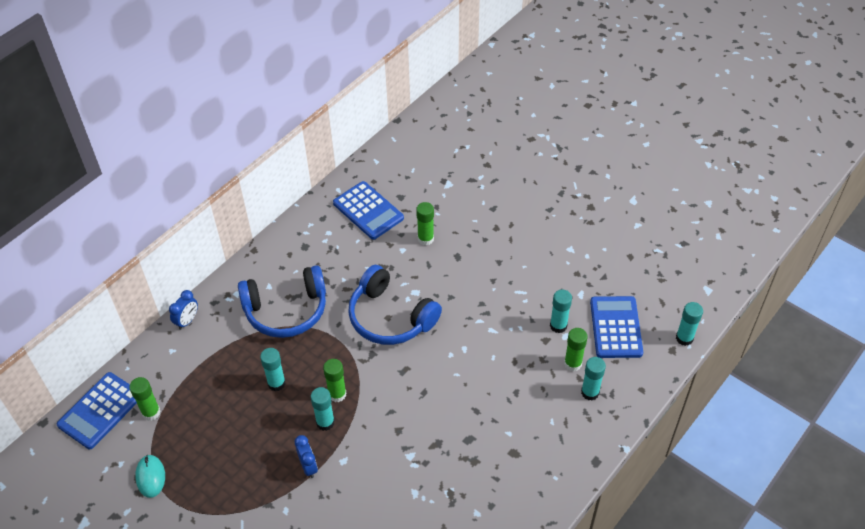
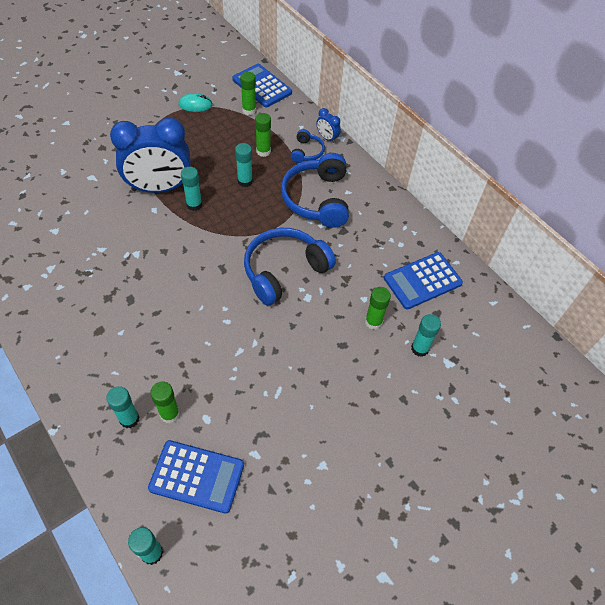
camera: 100 degrees right, 5 degrees up
(215, 335) = (307, 152): none -> blue headphones
(308, 466) = (160, 188): blue clock -> blue clock, size x2.45
(337, 394) = (217, 217): green glue stick -> green glue stick (263, 151)
(558, 326) = (221, 415): turquoise glue stick -> turquoise glue stick (419, 348)

